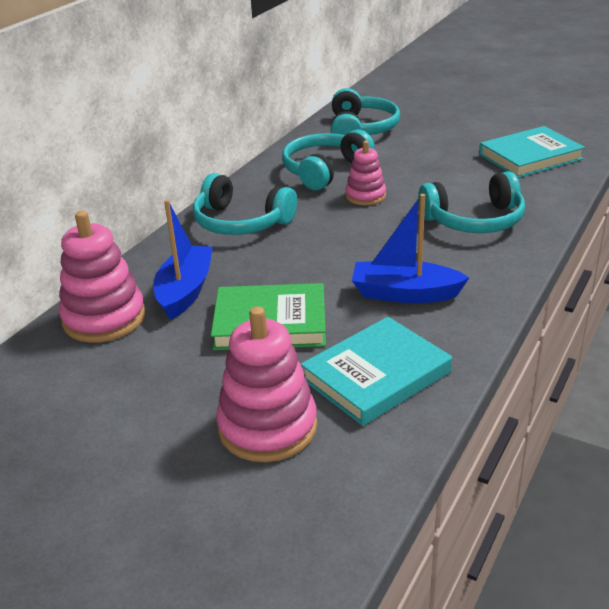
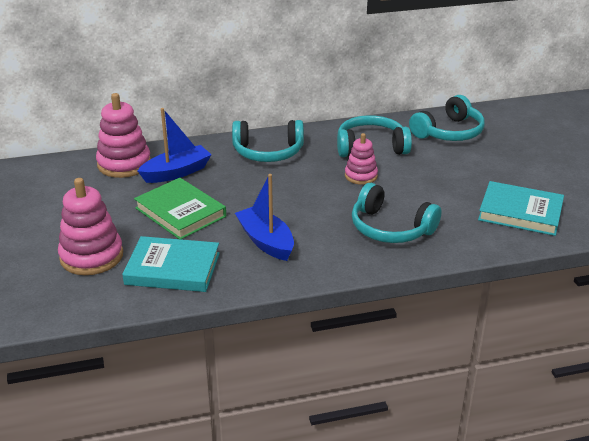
camera: 45 degrees right, 0 degrees up
(241, 222) = (268, 152): turquoise headphones -> turquoise headphones turned 75 degrees counterclockwise

